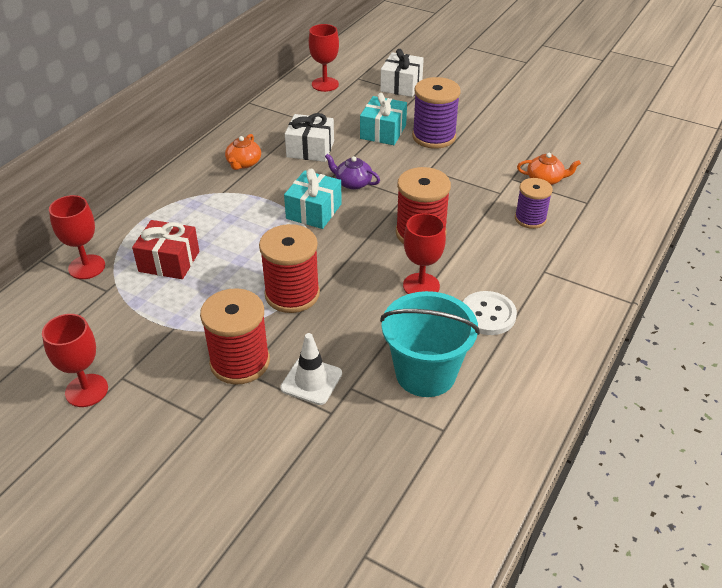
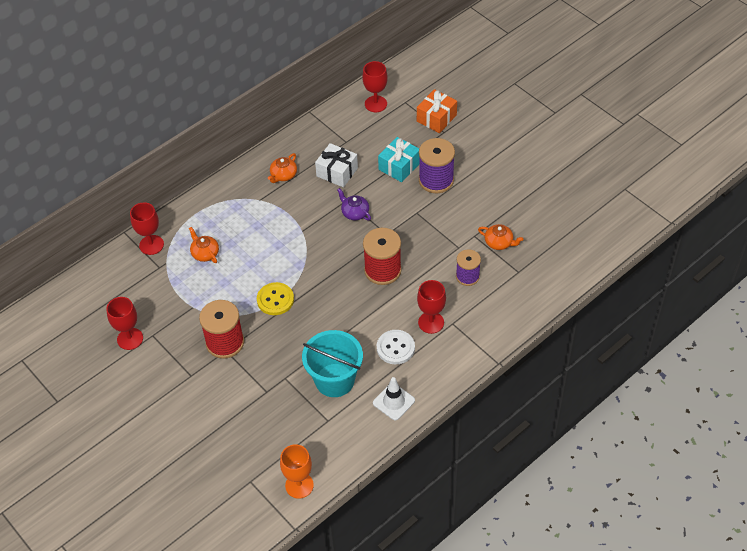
camera: 20 degrees right, 10 degrees up
(169, 261) = (205, 253): red gift -> orange teapot
(292, 294) = (275, 300): red spool -> yellow button
(311, 381) = (263, 367): white traffic cone -> white traffic cone (393, 402)
(314, 211) = (316, 232): turquoise gift -> none
(401, 85) = (436, 118): white gift -> orange gift
(421, 286) = (362, 314): red goblet -> red goblet (431, 322)
(448, 539) = (299, 485): none -> orange goblet

